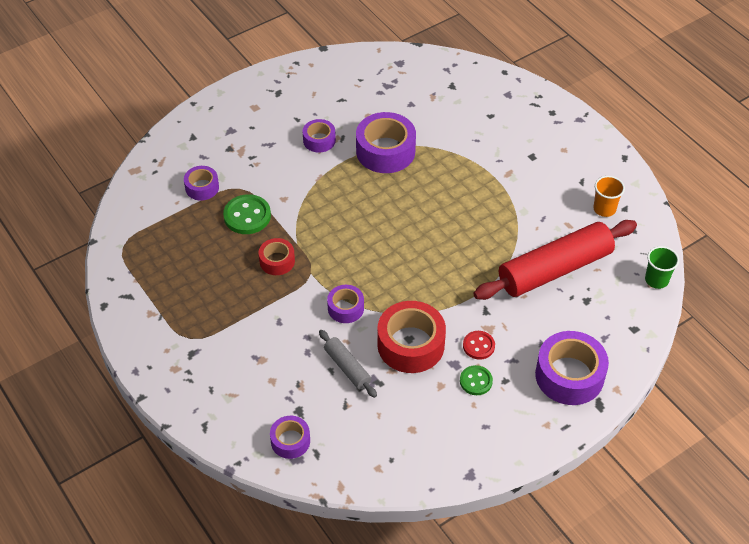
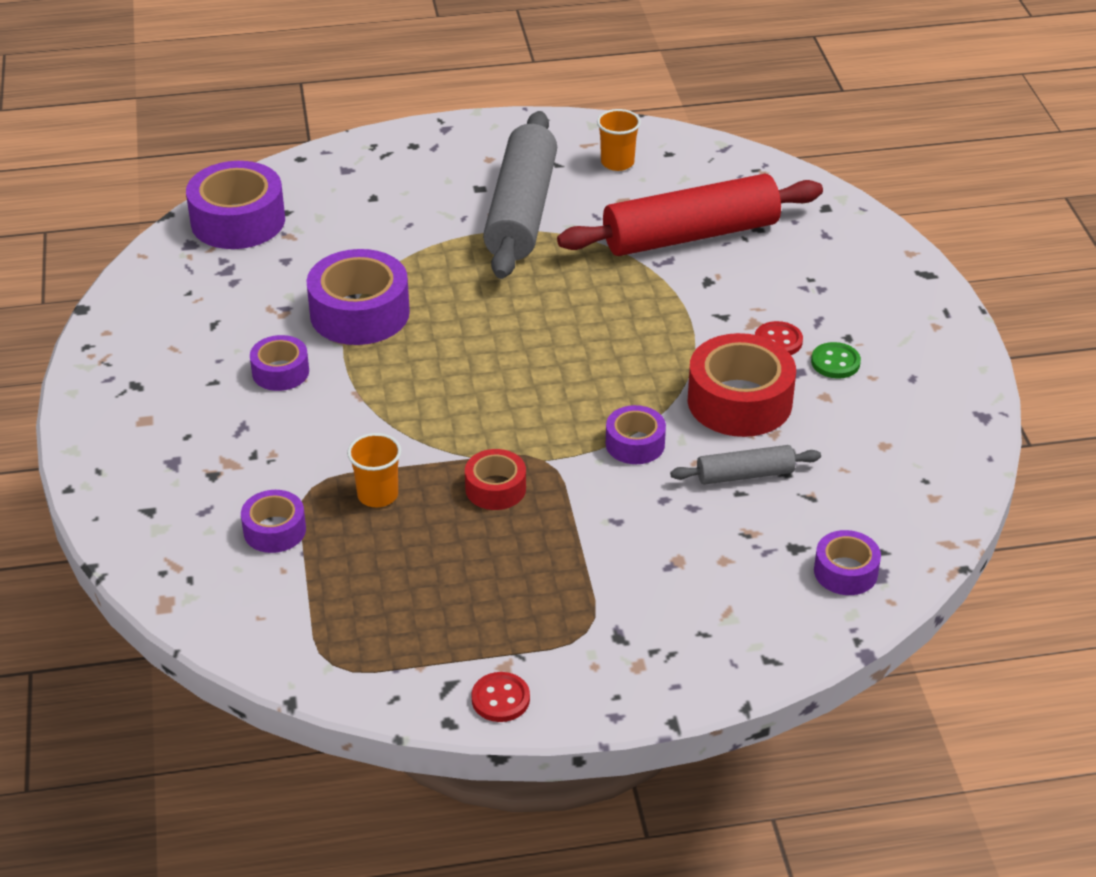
camera: 65 degrees left, 10 degrees down
(127, 320) = (500, 699): none -> red button
(247, 216) = (377, 495): green button -> orange cup
(523, 183) = (522, 211): none -> grey rolling pin
(555, 269) = (691, 235): red rolling pin -> red rolling pin turned 75 degrees clockwise
(569, 375) = (869, 282): purple tape -> purple tape (238, 221)
(656, 280) = (760, 164): green cup -> none

